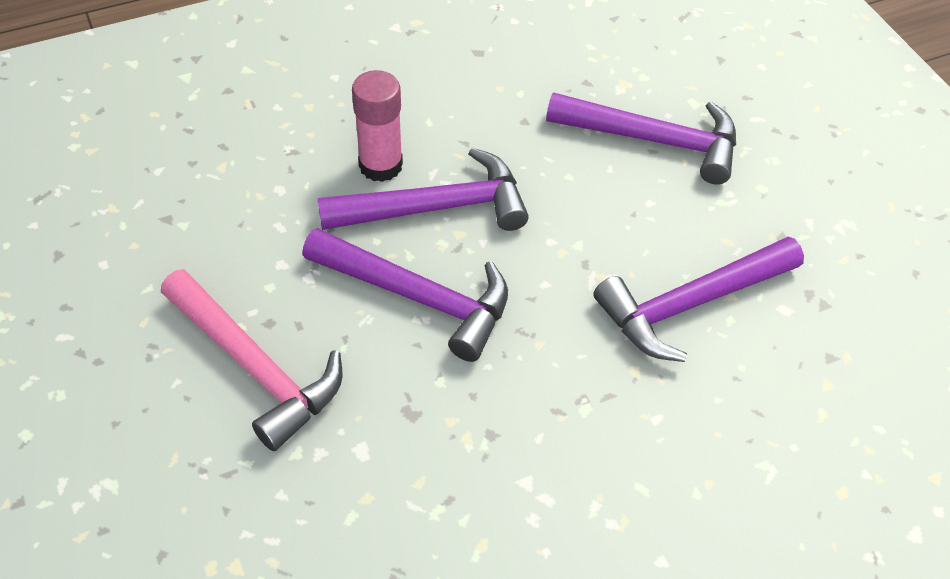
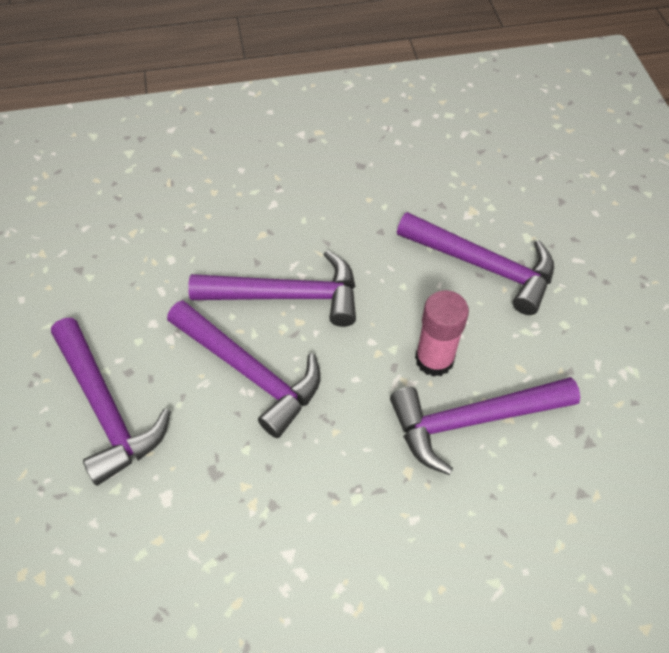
camera: 15 degrees right, 5 degrees up
(255, 367) = (106, 408): pink hammer -> purple hammer
(380, 165) = (254, 251): pink glue stick -> pink glue stick (434, 359)

